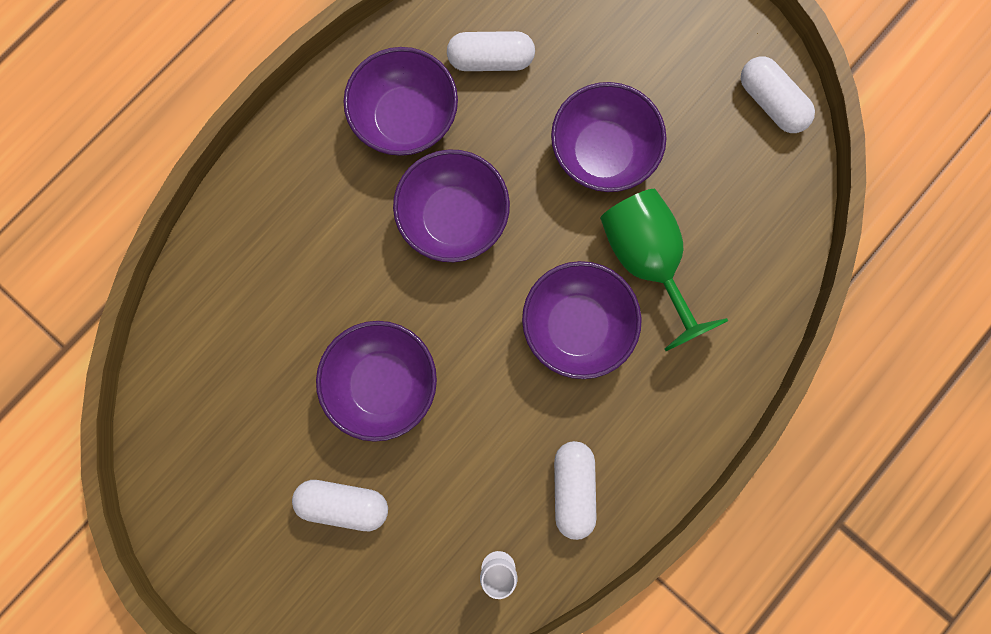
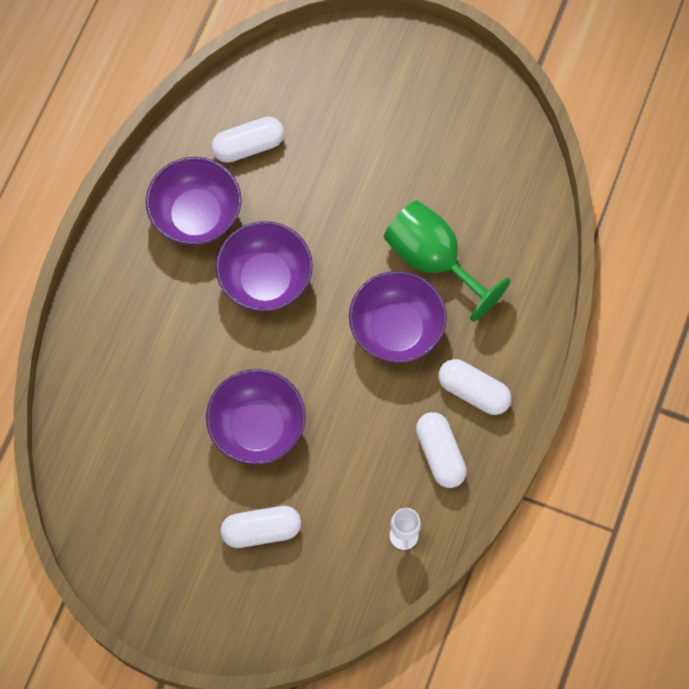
camera: 20 degrees left, 10 degrees down
(602, 153) = (366, 189): purple bowl -> none
(771, 102) = (486, 105): white capsule -> white capsule (473, 392)

